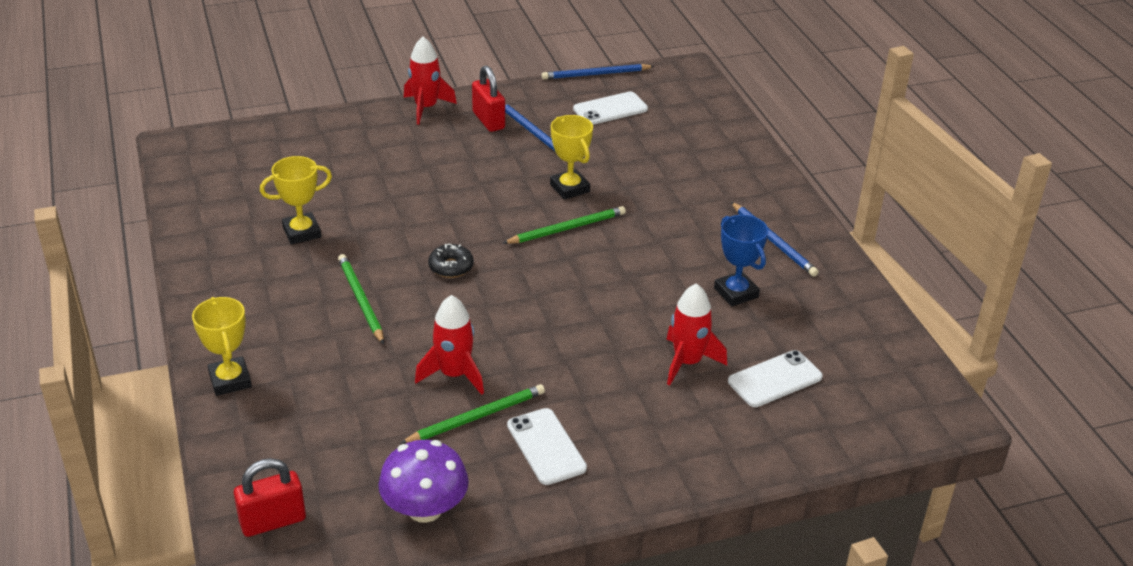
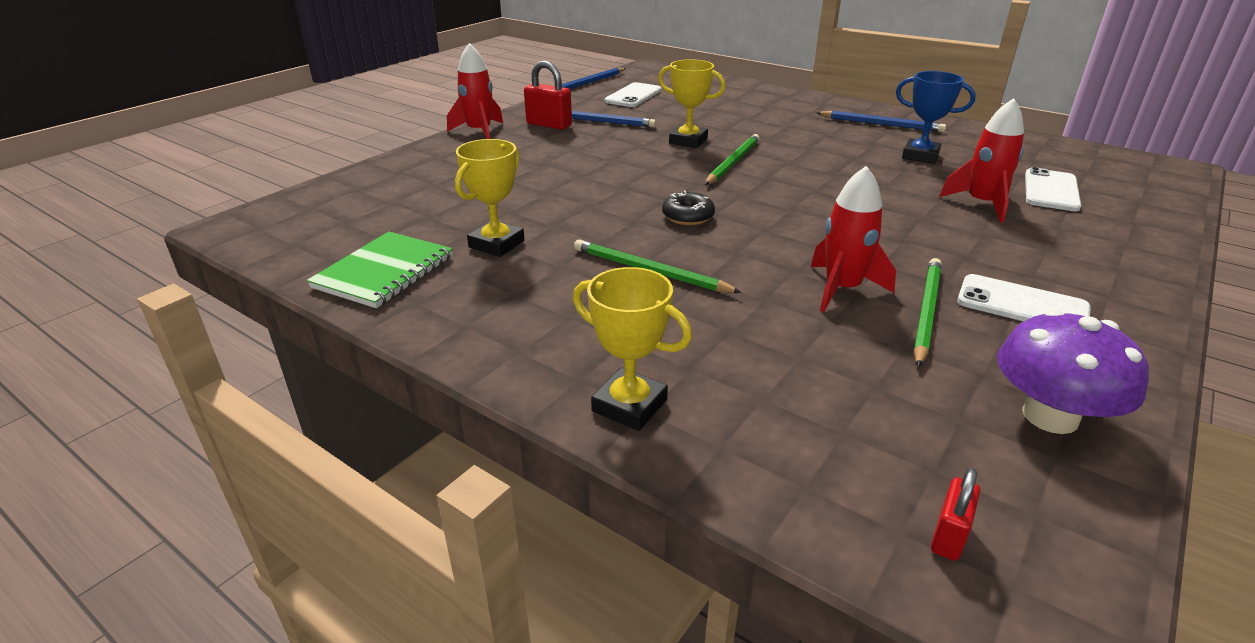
camera: 35 degrees left, 5 degrees down
(216, 225) = (384, 272): none -> green notebook
(273, 521) = (949, 536): red padlock -> red padlock, size x0.59

